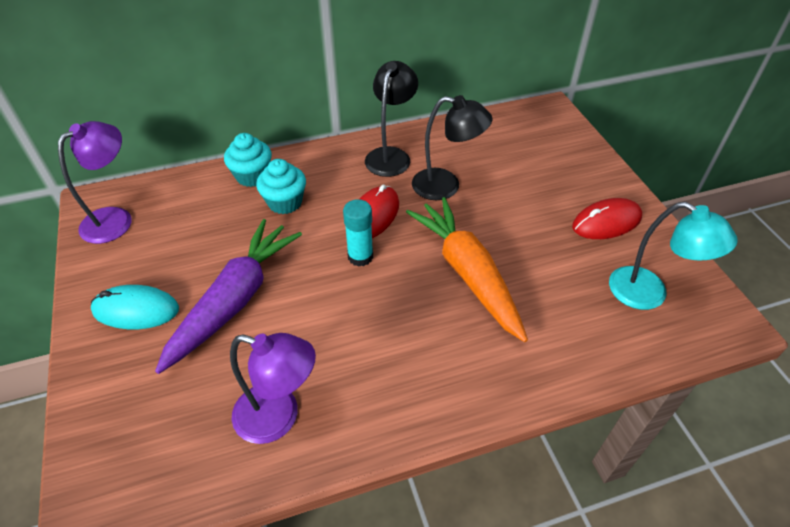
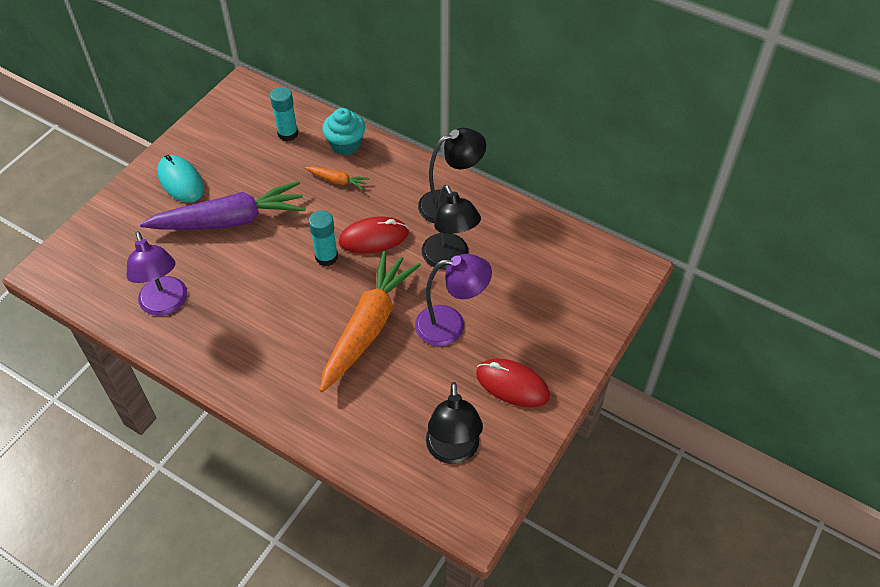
camera: 50 degrees right, 5 degrees up
(115, 219) = (239, 111): purple lamp -> purple lamp (451, 325)
(189, 203) = (288, 134): none -> turquoise glue stick
(285, 202) = (337, 181): turquoise cupcake -> orange carrot
(649, 294) = (453, 451): turquoise lamp -> black lamp

